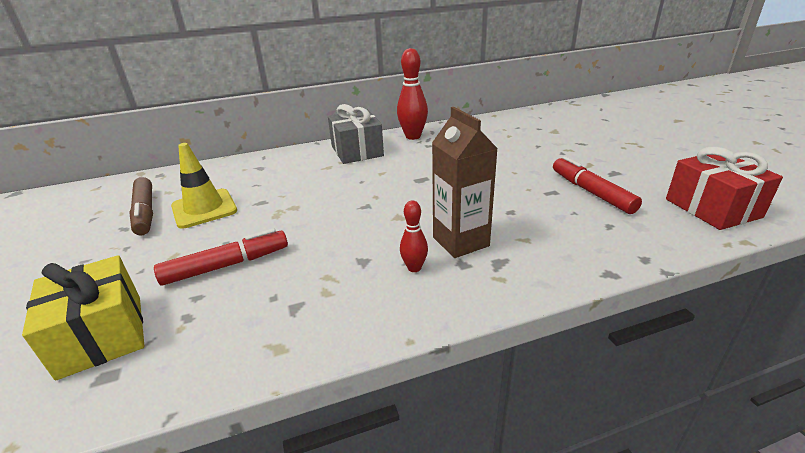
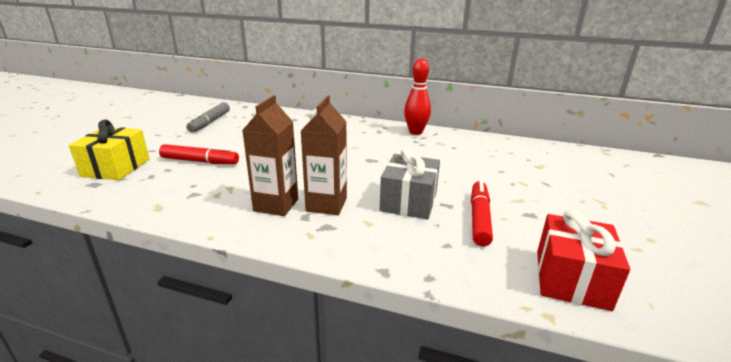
camera: 35 degrees right, 5 degrees down
(145, 212) = (210, 122): brown marker -> grey marker
(204, 208) = (235, 130): yellow traffic cone -> none
(357, 151) = (363, 129): grey gift -> grey gift (408, 201)
(414, 268) = (276, 205): red bowling pin -> brown carton

